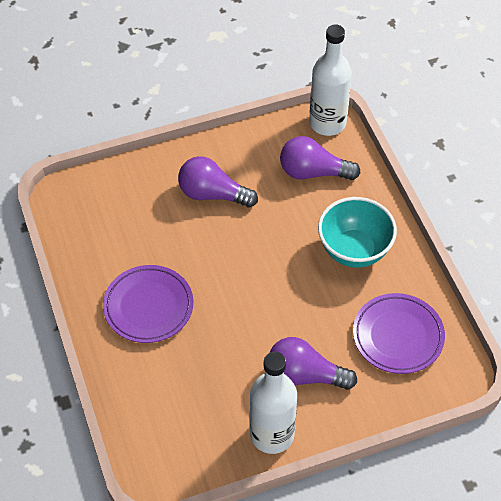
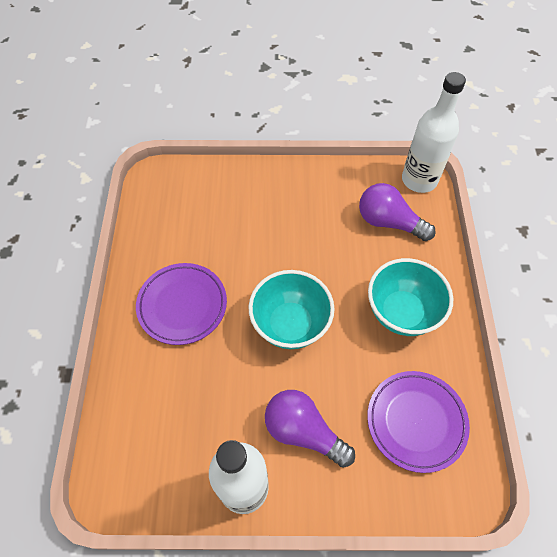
camera: 20 degrees right, 5 degrees up
(213, 194) = (287, 215): purple light bulb -> none
(257, 292) = (290, 324): none -> turquoise bowl

